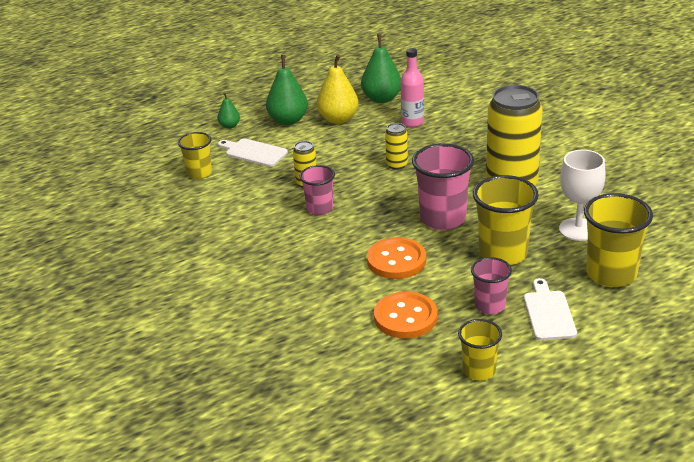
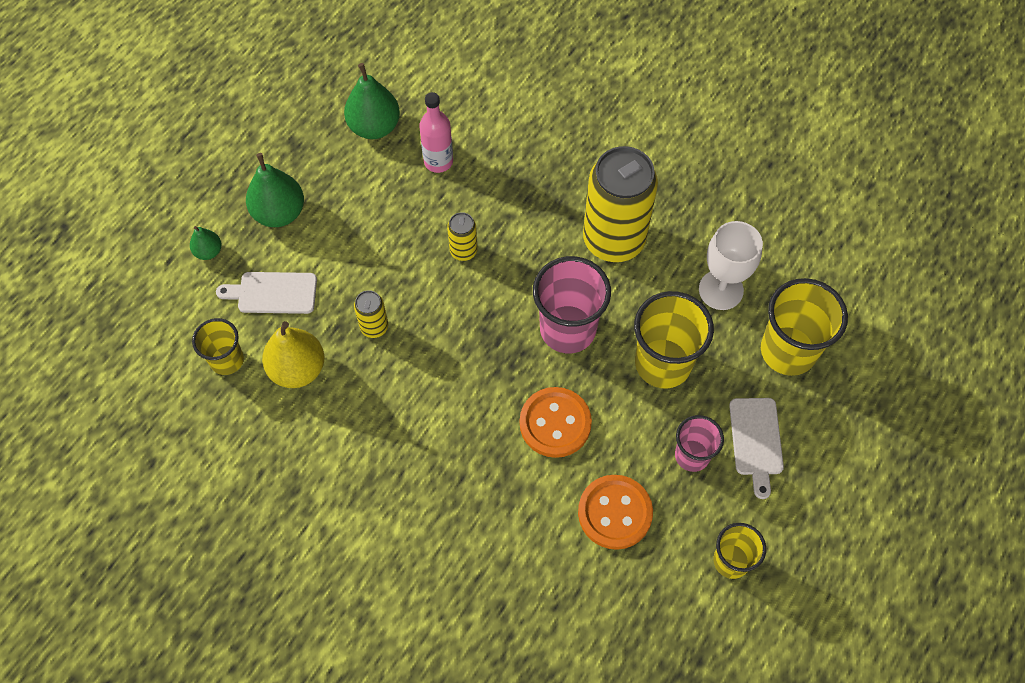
camera: 30 degrees left, 30 degrees up
(319, 209) = (417, 368): pink cup -> none
(338, 119) = (342, 187): yellow pear -> yellow pear (298, 369)
(549, 313) = (756, 440): white cutting board -> white cutting board turned 150 degrees counterclockwise

